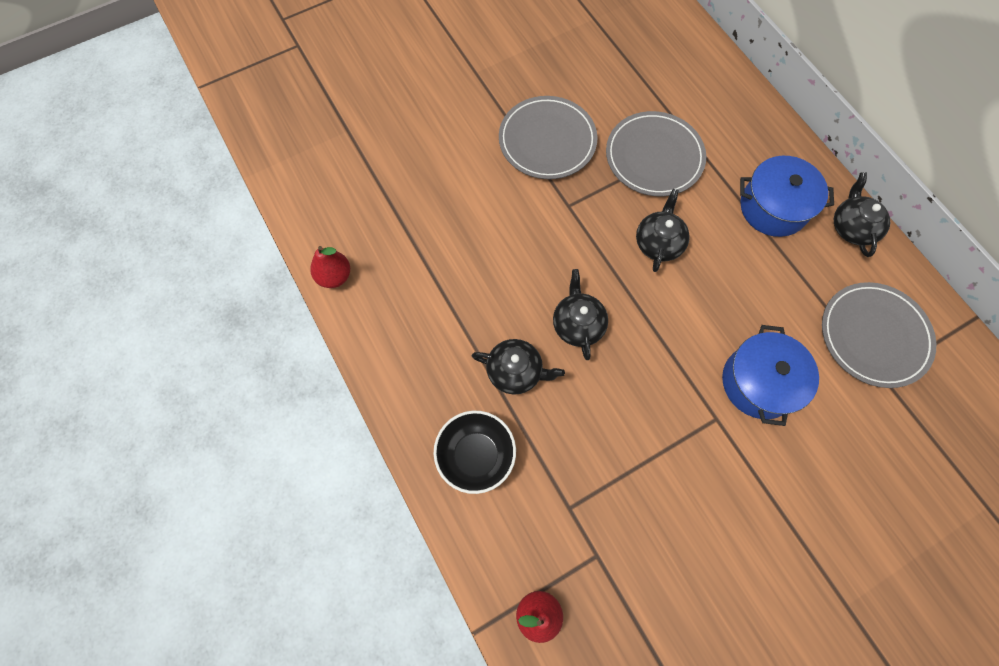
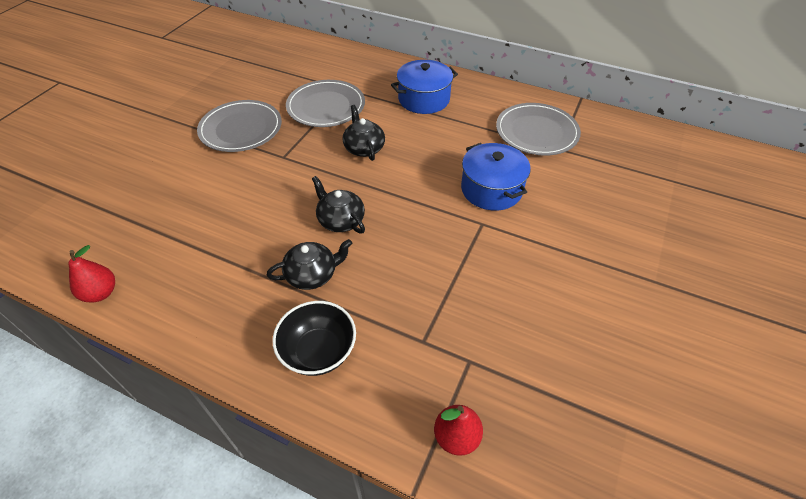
camera: 35 degrees left, 20 degrees down
(852, 227) = (478, 88): black teapot -> none

